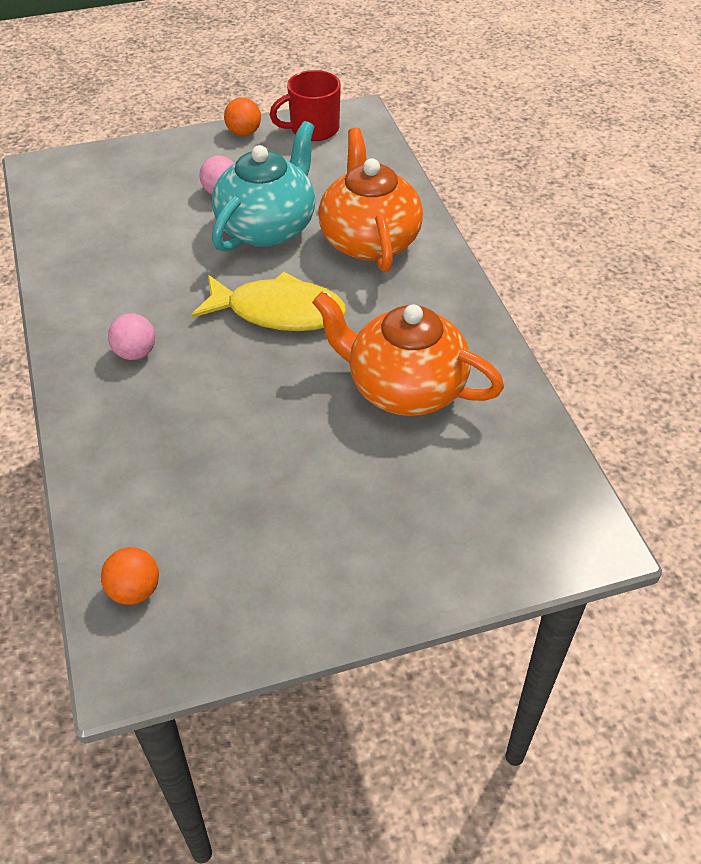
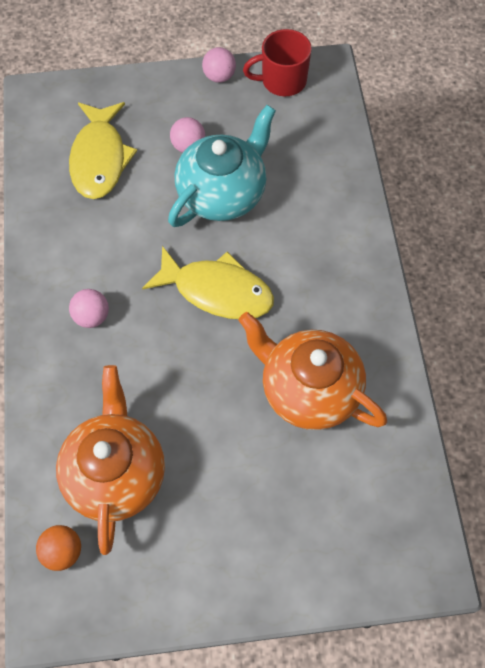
camera: 10 degrees right, 15 degrees up
(122, 213) = (99, 158): none -> yellow fish
(244, 133) = (219, 76): orange ball -> pink ball
(369, 240) = (309, 222): orange teapot -> orange teapot (115, 473)

